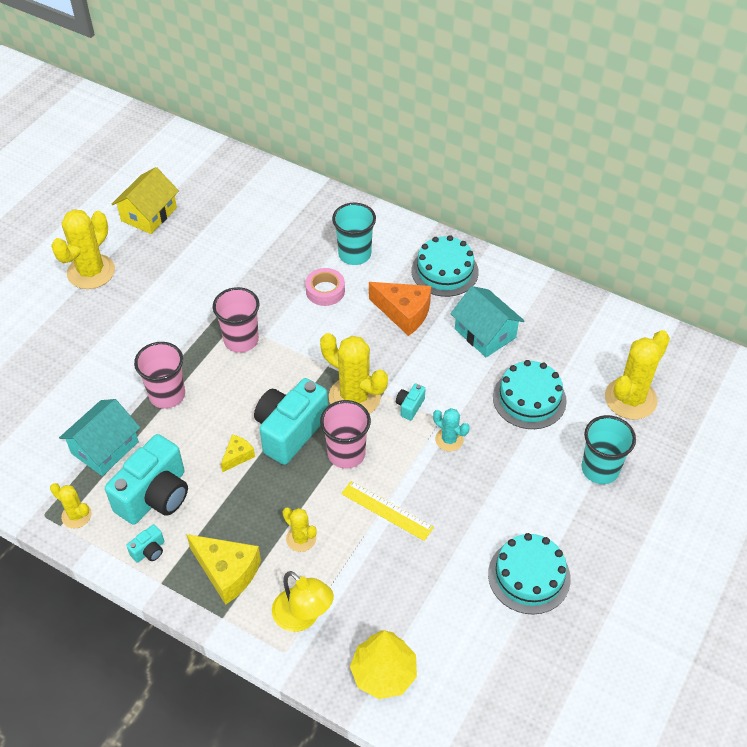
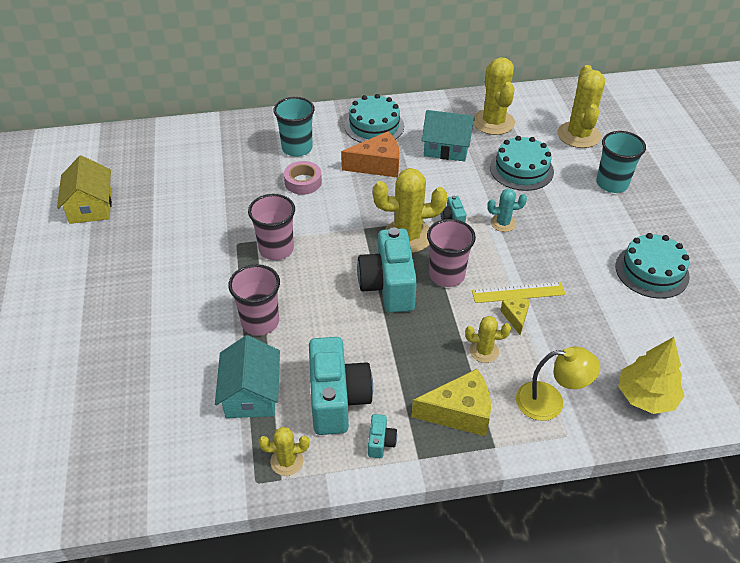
camera: 40 degrees left, 5 degrees down
(91, 272) = (83, 274): yellow cactus -> yellow cactus (493, 122)
(237, 456) = (369, 328): yellow cheese -> yellow cheese (516, 317)

